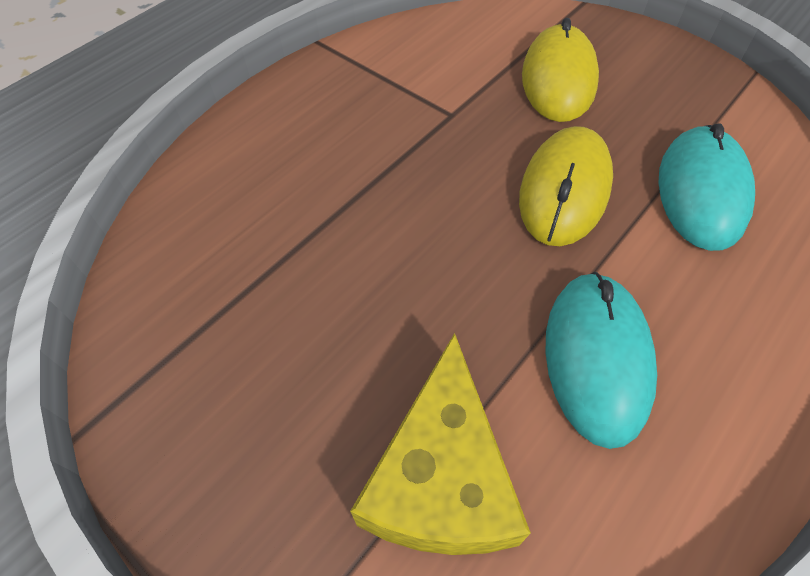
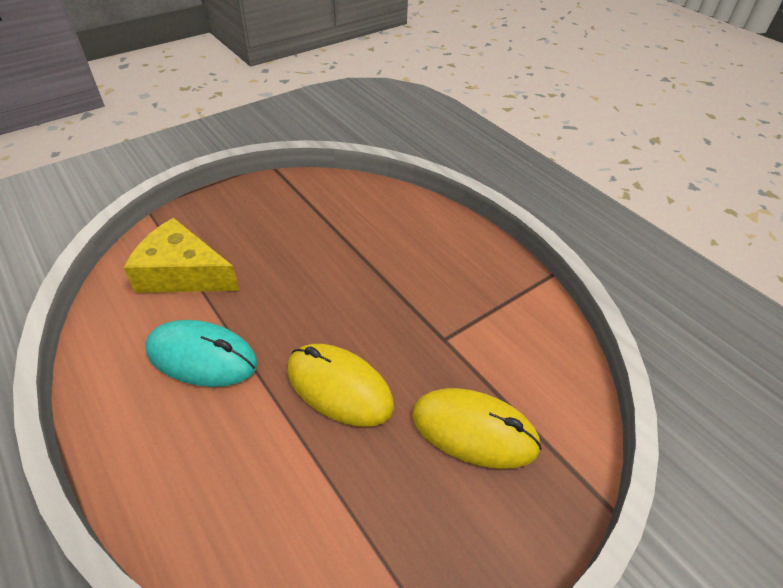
camera: 100 degrees right, 10 degrees down
(701, 191) = (299, 489): turquoise mouse -> none

